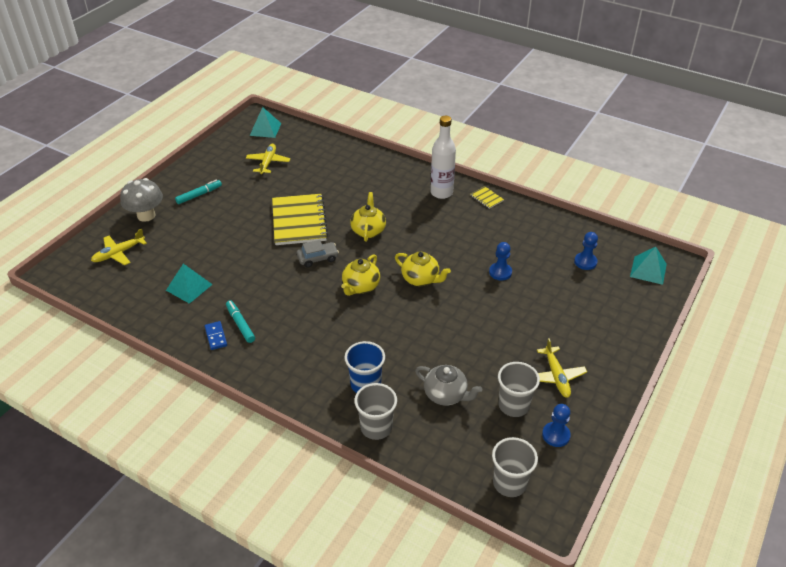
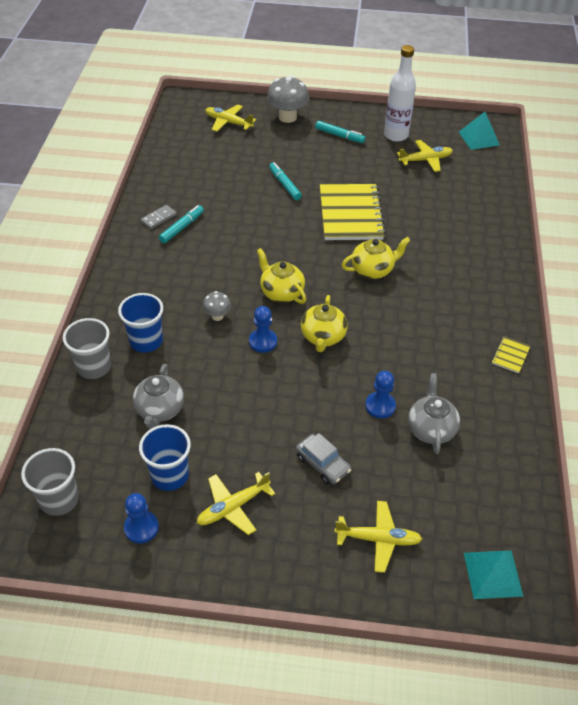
camera: 65 degrees right, 5 degrees up
(189, 287) = (211, 178): turquoise pyramid -> none
(216, 336) = (158, 218): blue domino -> grey domino
(235, 245) = (284, 185): none -> turquoise marker
(299, 221) = (351, 214): yellow notebook -> yellow notebook turned 60 degrees counterclockwise
(318, 258) = (303, 246): grey car -> grey car (322, 464)
(360, 287) = (281, 292): yellow teapot -> yellow teapot turned 45 degrees clockwise
(363, 331) = (217, 316): none -> grey mushroom
(441, 193) = (486, 310): white bottle -> white bottle (396, 135)
(513, 405) = (170, 475): grey cup -> blue cup
(530, 256) = (431, 429): none -> grey teapot
(585, 262) = (458, 492): blue pawn -> blue pawn (263, 341)
(607, 311) = (378, 539): none -> yellow plane

